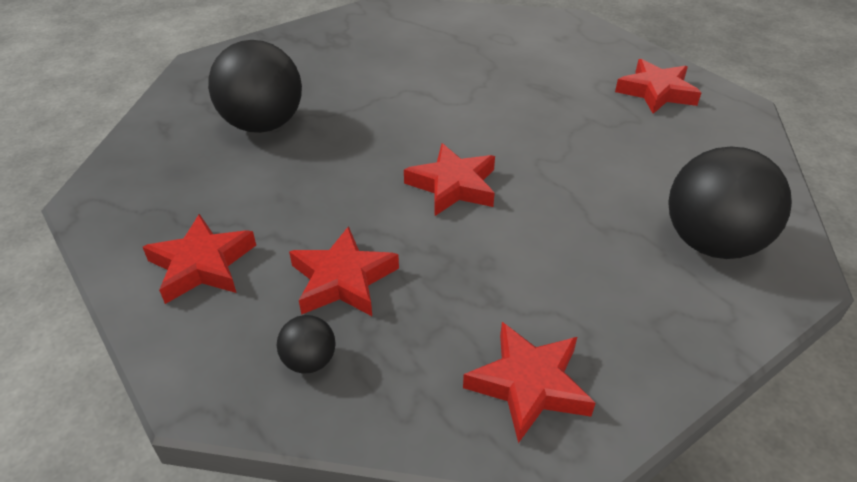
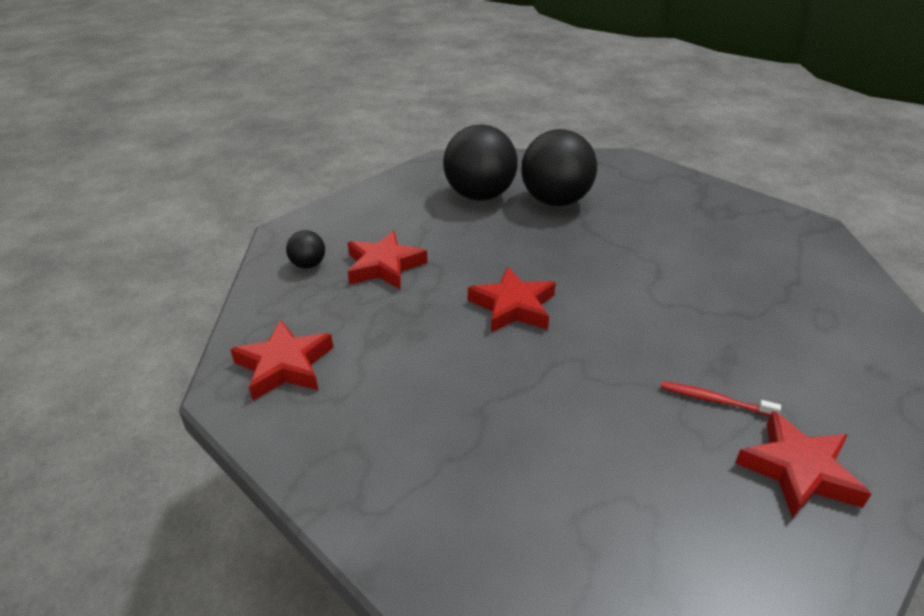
camera: 80 degrees right, 5 degrees down
(202, 265) = (390, 210): red star -> none
(590, 106) = (714, 400): none -> red toothbrush
(711, 243) = (478, 503): black ball -> black ball (479, 196)

